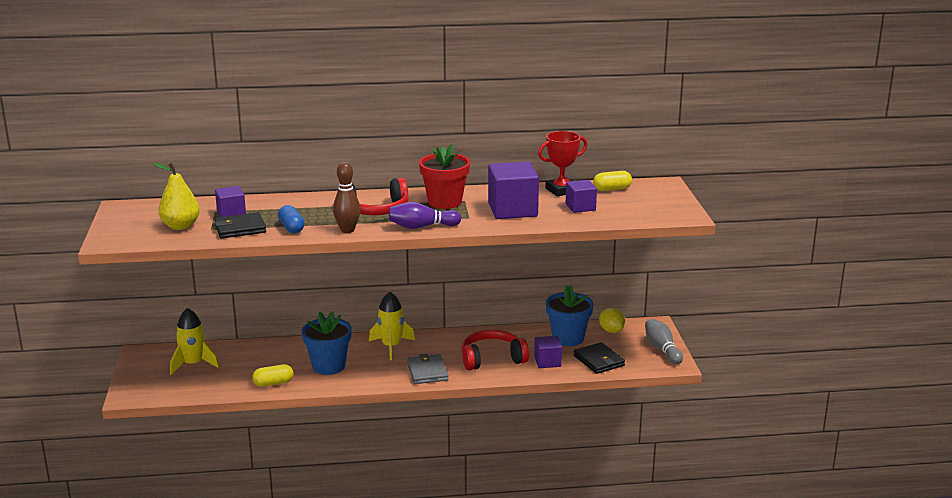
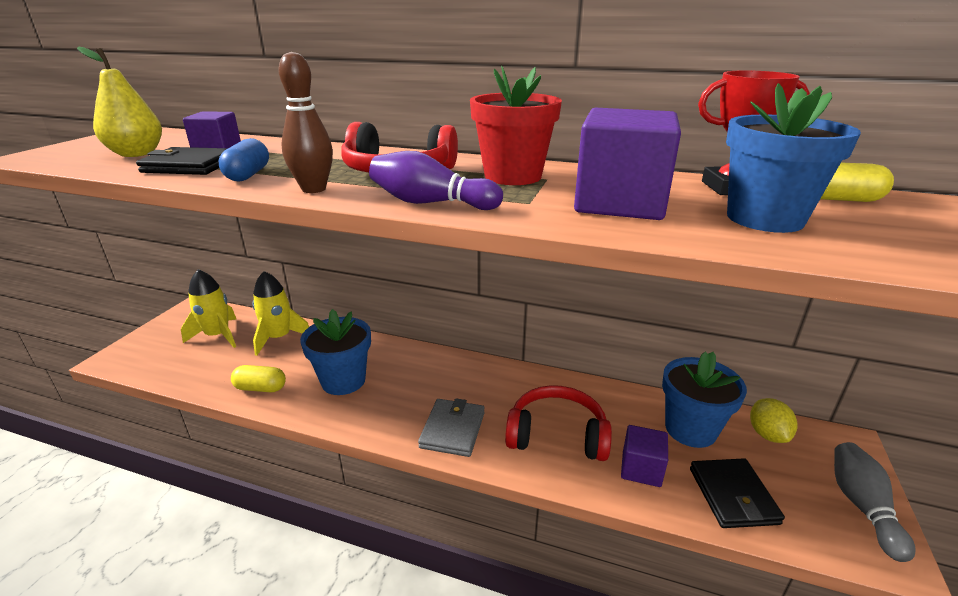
camera: 25 degrees right, 5 degrees up
(391, 346) = (438, 372): yellow rocket -> yellow rocket (279, 338)
(580, 207) = (764, 219): purple cube -> blue flower pot

